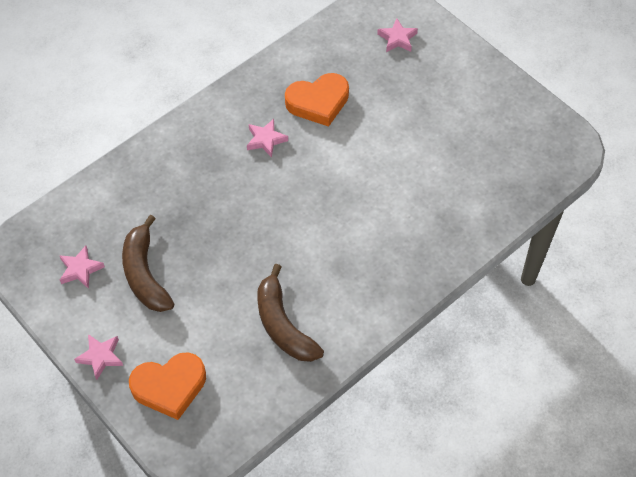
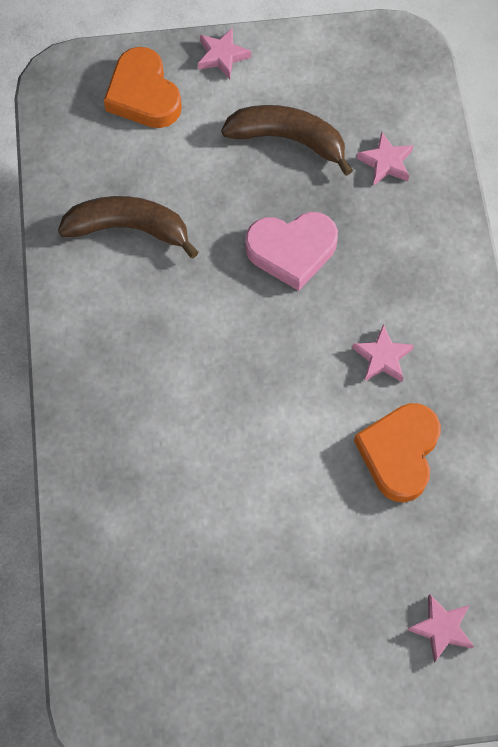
camera: 125 degrees right, 10 degrees up
(80, 269) = (338, 87): pink star -> pink star (385, 162)
(169, 387) = (143, 95): orange heart -> orange heart turned 45 degrees counterclockwise
(229, 224) = (292, 251): none -> pink heart

